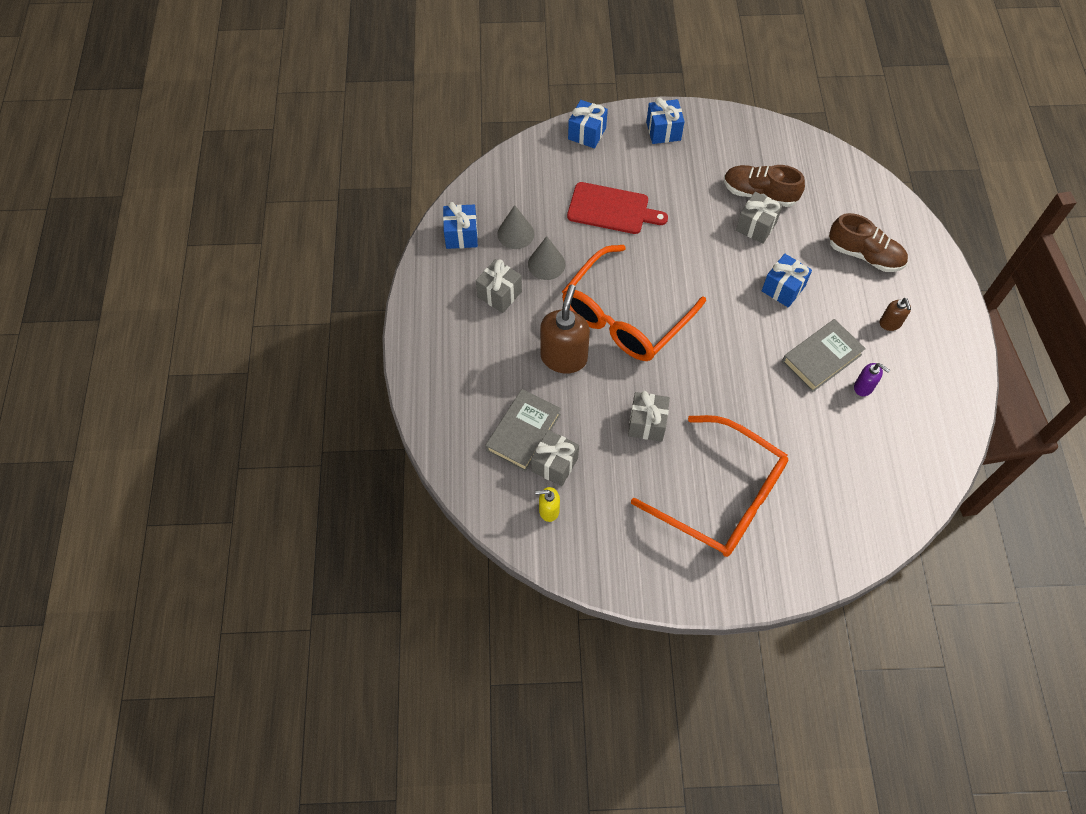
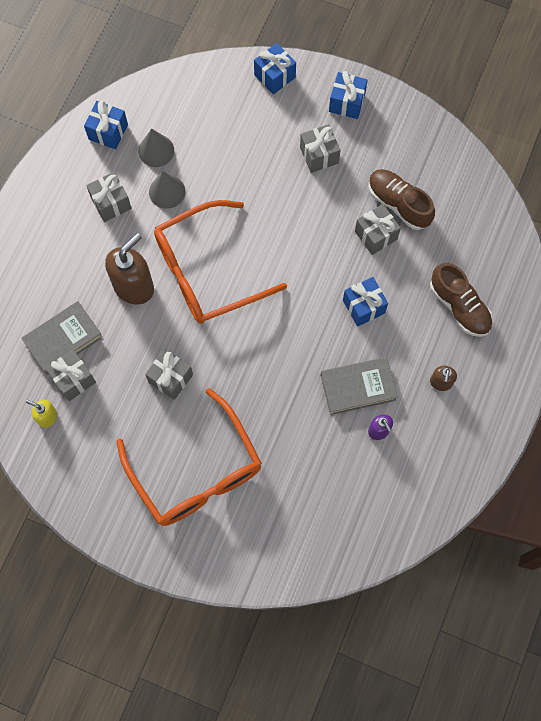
camera: 25 degrees right, 10 degrees up
(611, 209) = (254, 162): red cutting board -> none
(665, 181) = (319, 155): none -> grey gift

